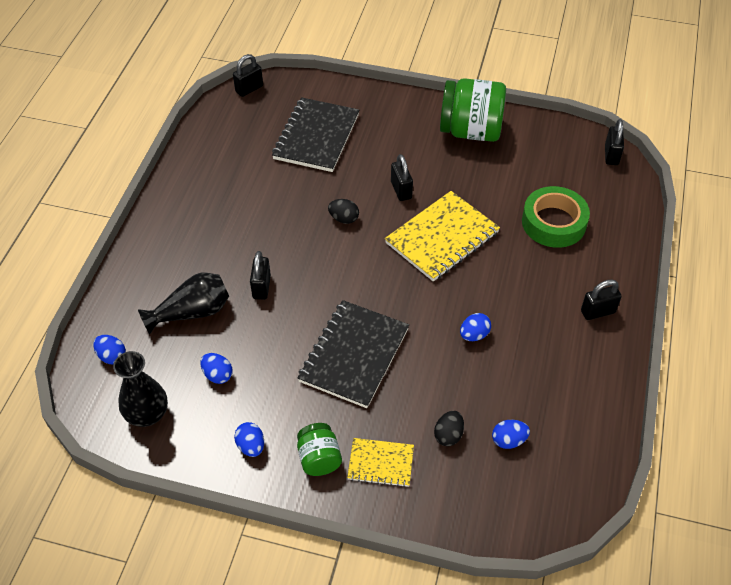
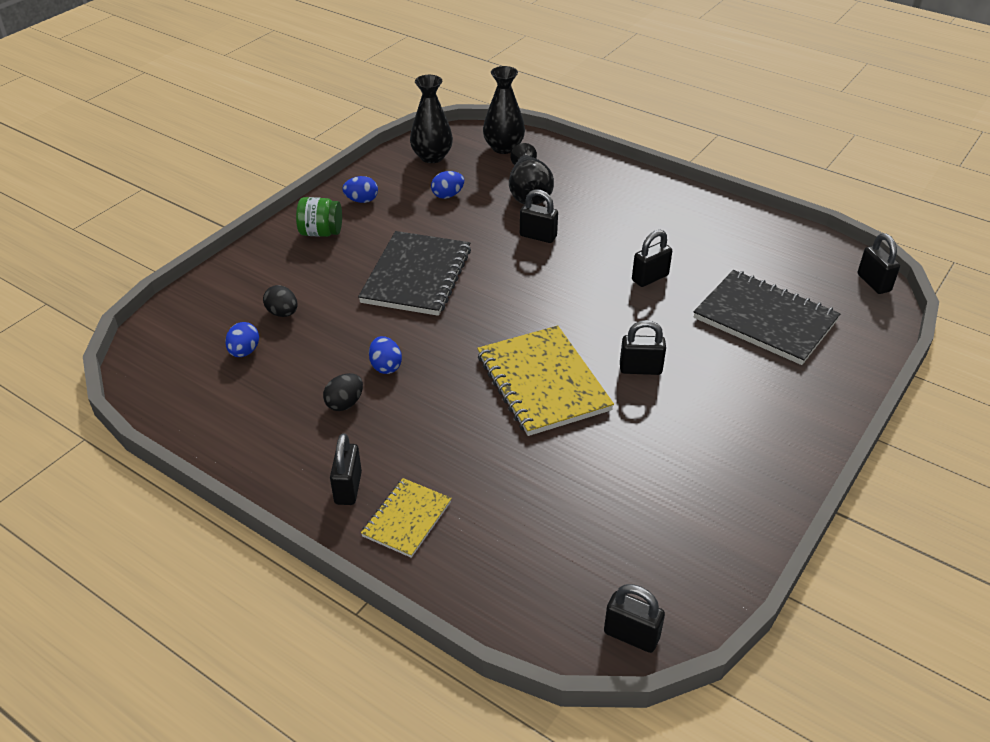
camera: 110 degrees right, 10 degrees down
(112, 356) = (503, 147): blue egg -> black vase
(292, 204) = (650, 278): none -> black padlock
(344, 219) = (610, 311): black egg -> black egg (345, 403)
(354, 355) = (417, 276): black notebook -> black notebook turned 60 degrees clockwise
(380, 463) = (288, 265): yellow notebook -> yellow notebook (407, 519)
(470, 131) = (739, 473): green jar -> none
(553, 222) = (518, 501): green tape -> none

